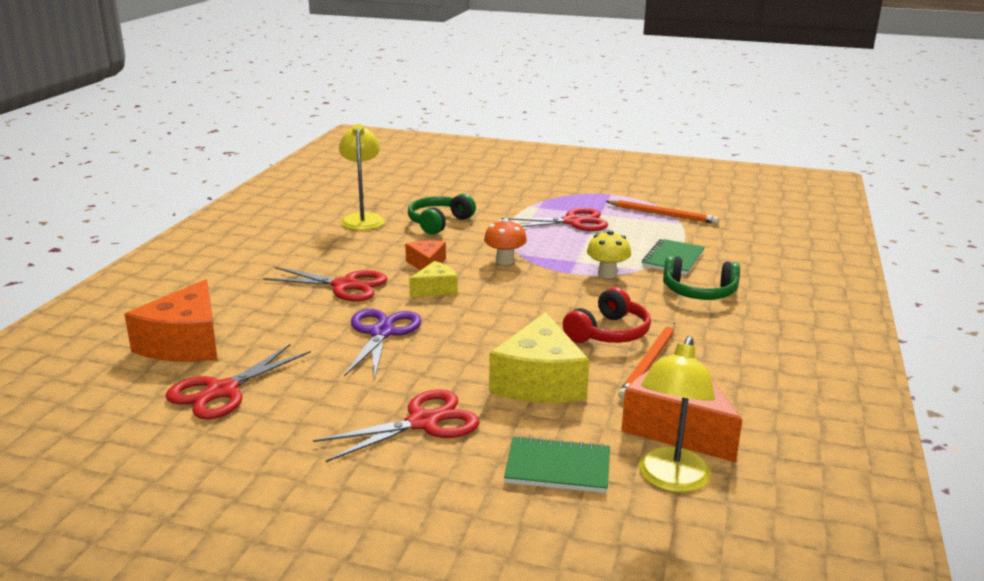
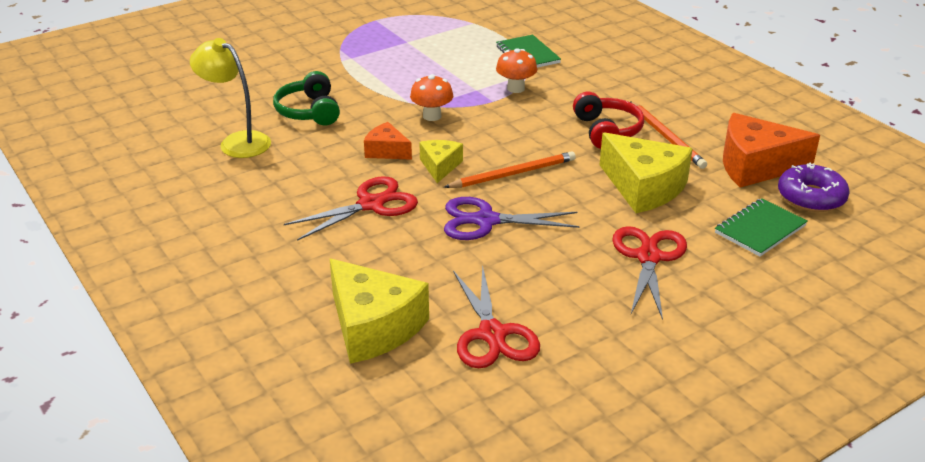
camera: 50 degrees left, 10 degrees up
(185, 343) = (373, 327): orange cheese -> yellow cheese
(381, 333) = (486, 221): purple scissors -> purple scissors turned 45 degrees counterclockwise
(572, 222) = (404, 58): red scissors -> none
(607, 274) = (516, 88): yellow mushroom -> orange mushroom
(663, 214) = (447, 21): orange pencil -> orange pencil (513, 174)
(670, 480) = (811, 197): yellow lamp -> purple donut
(699, 292) = (591, 72): green headphones -> none

